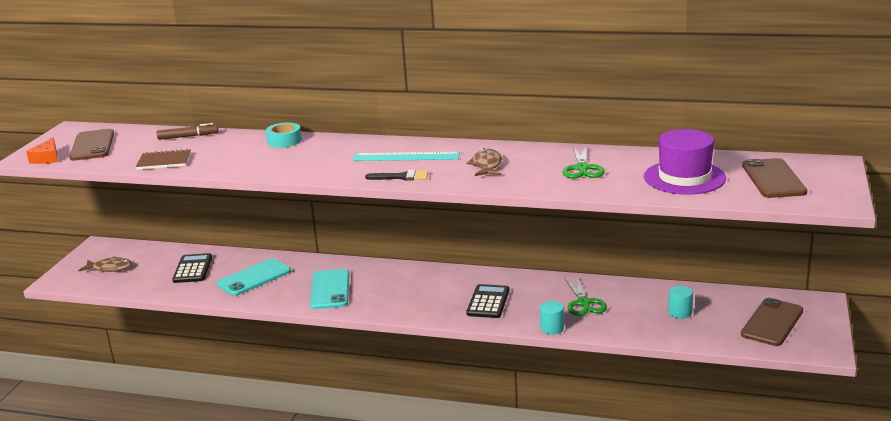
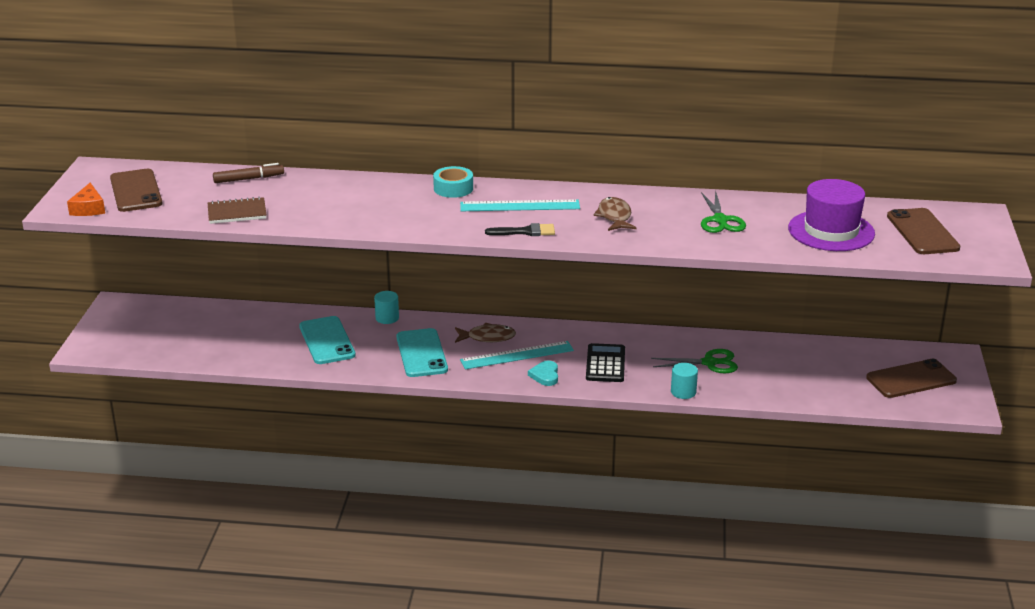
camera: 10 degrees left, 5 degrees up
(110, 268) = (145, 332): brown fish -> brown fish (488, 337)
(193, 269) = (248, 332): black calculator -> none
(254, 278) = (327, 341): turquoise phone -> turquoise phone turned 60 degrees counterclockwise
(284, 141) = (368, 185): turquoise tape -> turquoise tape (453, 188)
(412, 293) = (517, 355): none -> turquoise ruler
(431, 310) = (545, 375): none -> turquoise heart
(584, 303) = (710, 363): green scissors -> green scissors turned 75 degrees counterclockwise
(680, 312) = (814, 371): turquoise cylinder -> turquoise cylinder (387, 318)
(772, 322) = (911, 379): brown phone -> brown phone turned 45 degrees clockwise

